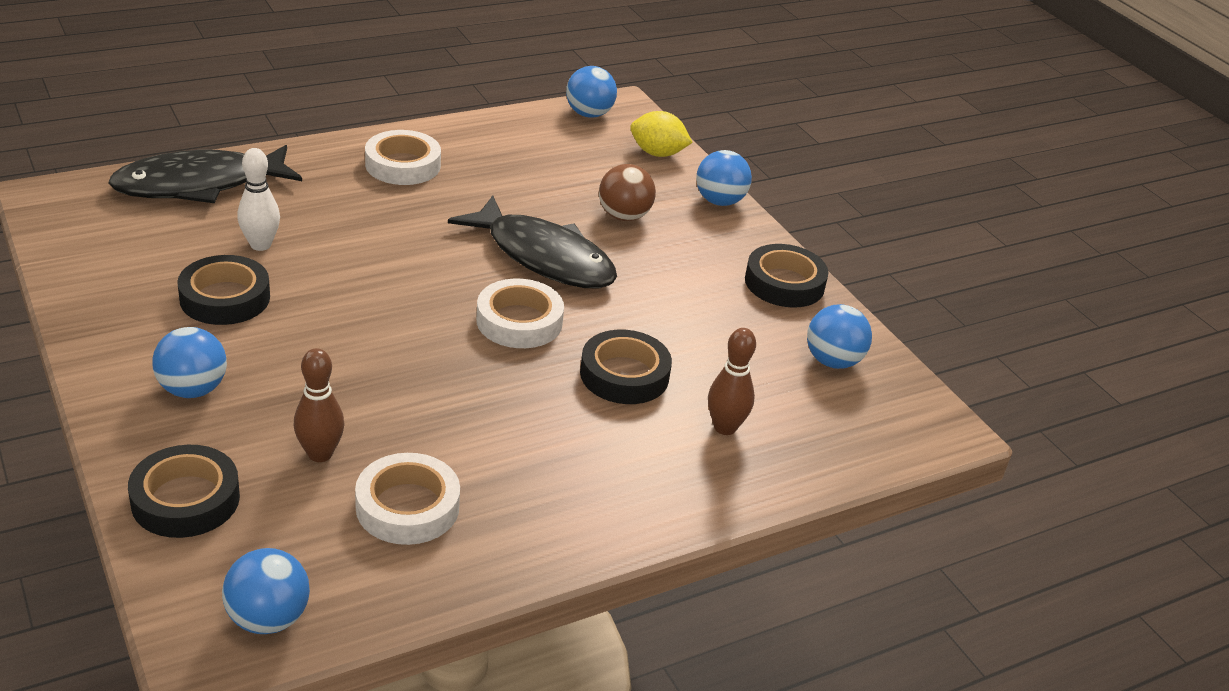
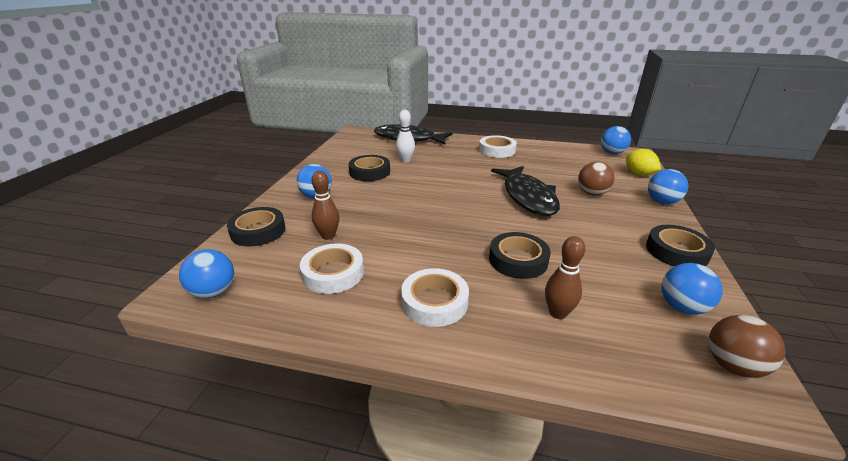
camera: 45 degrees right, 5 degrees down
(519, 321) = (485, 217): white tape -> white tape (434, 302)
(907, 408) = (732, 365): none -> brown ball

